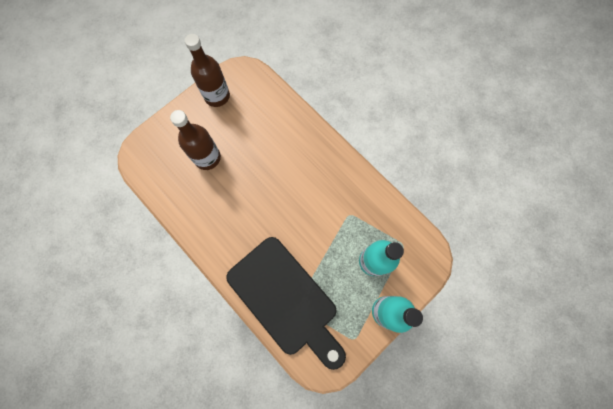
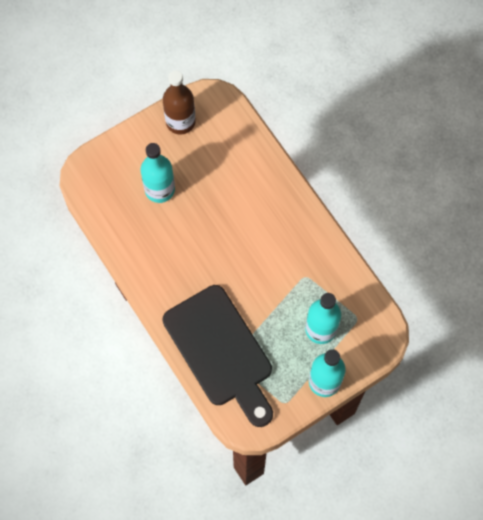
camera: 10 degrees right, 5 degrees down
(207, 158) = (160, 189): brown bottle -> turquoise bottle

